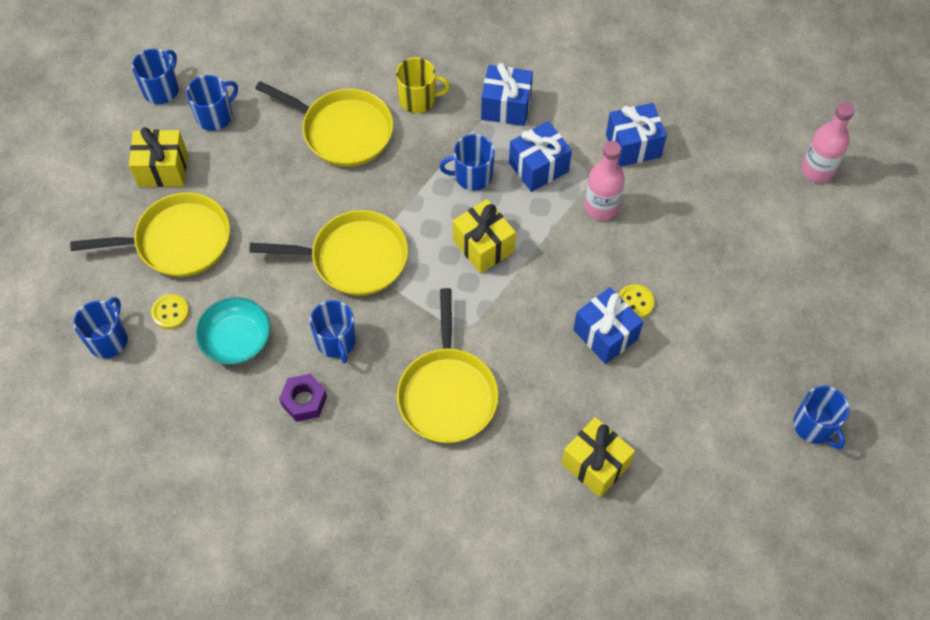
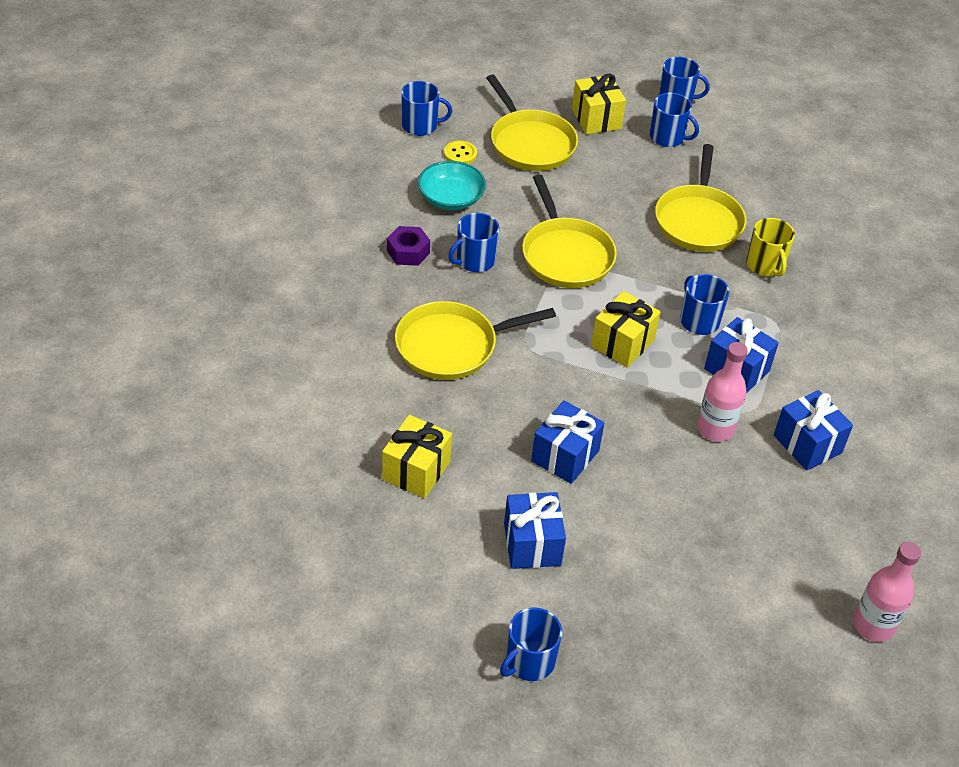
camera: 70 degrees right, 15 degrees down
(506, 107) = (795, 332): blue gift -> blue gift (532, 544)
(635, 302) = (613, 475): yellow button -> none

